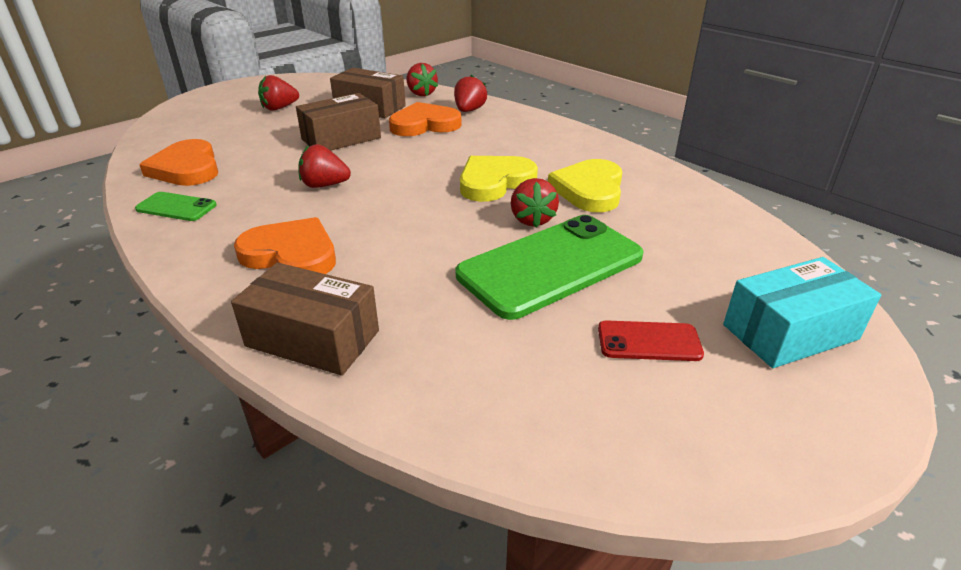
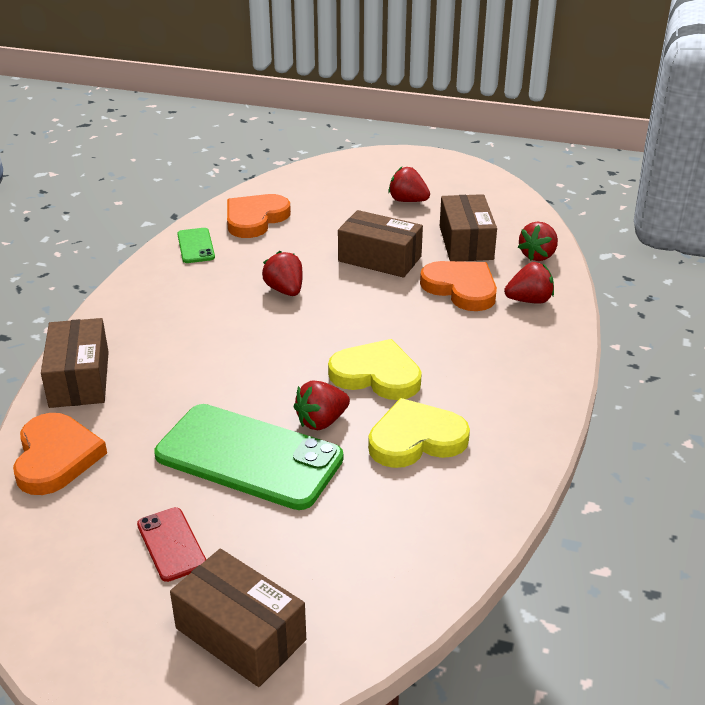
camera: 60 degrees right, 0 degrees up
(291, 254) = (171, 324): orange heart -> orange heart (56, 457)
(790, 332) = (240, 634): turquoise box -> brown box

